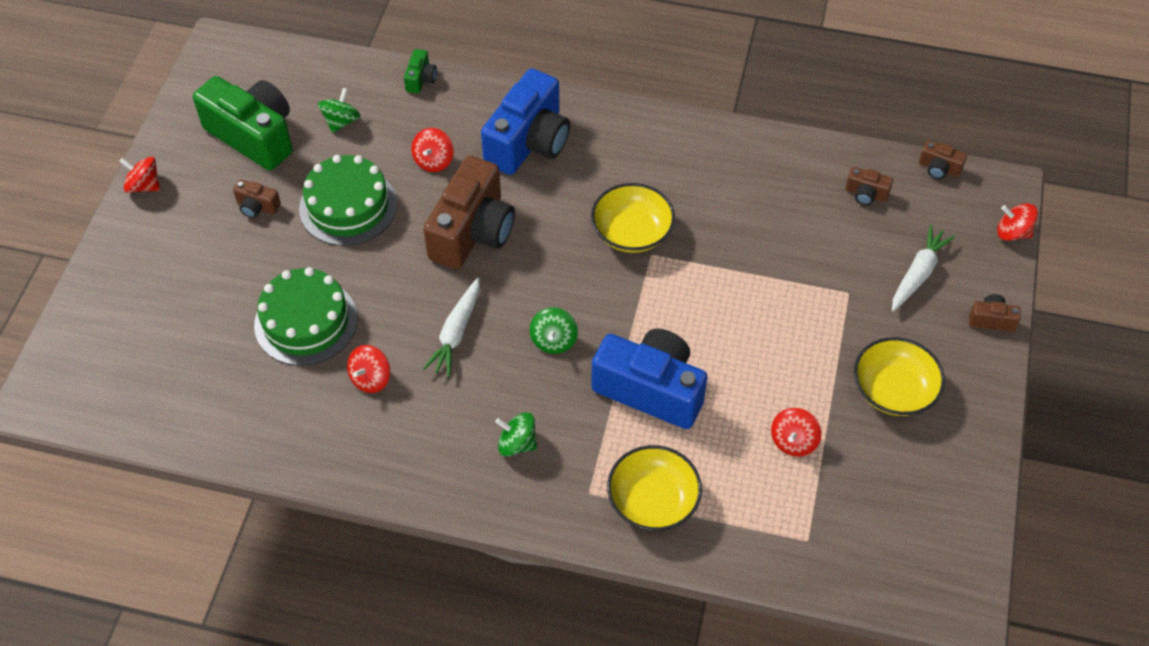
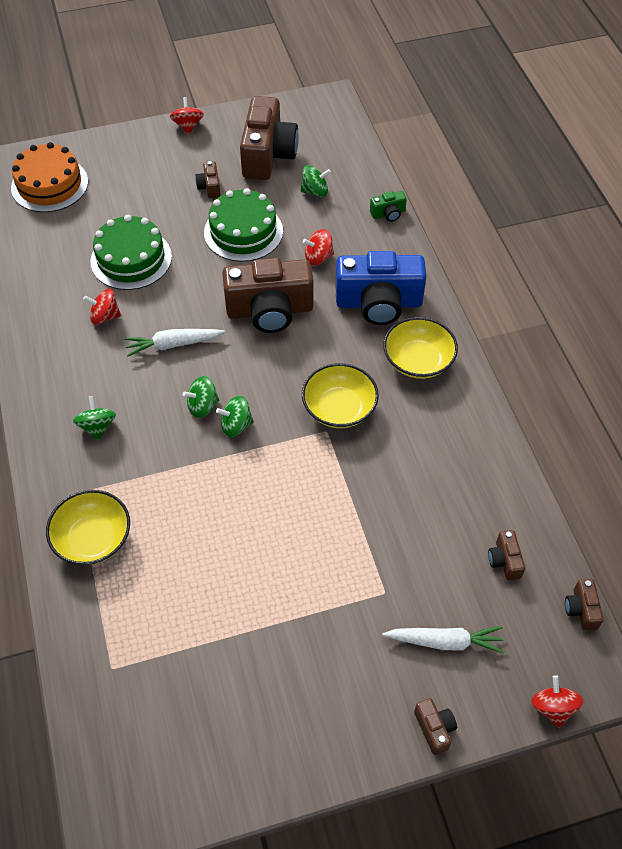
camera: 60 degrees right, 0 degrees up
(121, 355) = (49, 184): none -> orange cake
(253, 136) = (268, 155): green camera -> brown camera
(596, 323) = (236, 425): none -> green spinning top
(650, 390) = (195, 490): blue camera -> none
(793, 441) = (203, 615): red spinning top -> none
(893, 390) = (302, 674): yellow bowl -> yellow bowl (418, 360)

